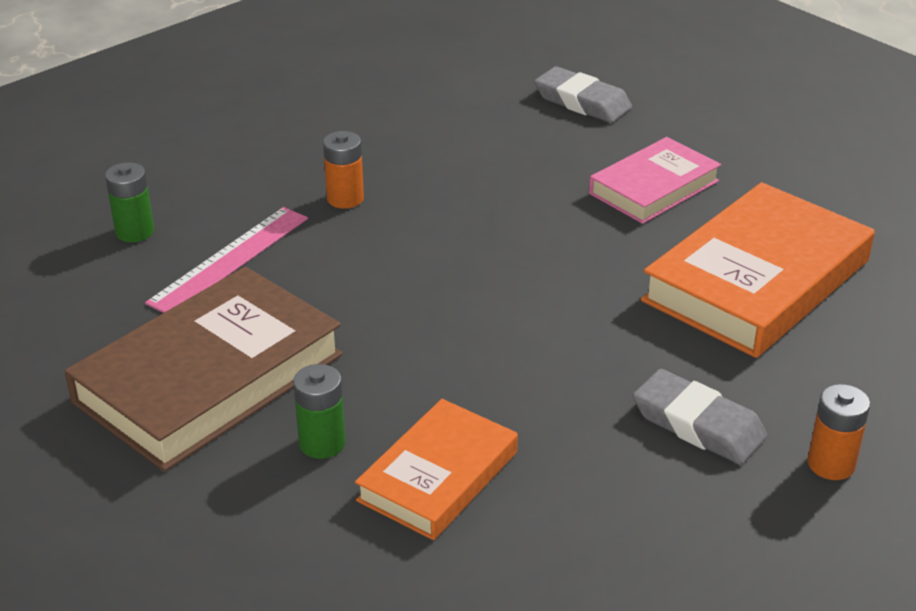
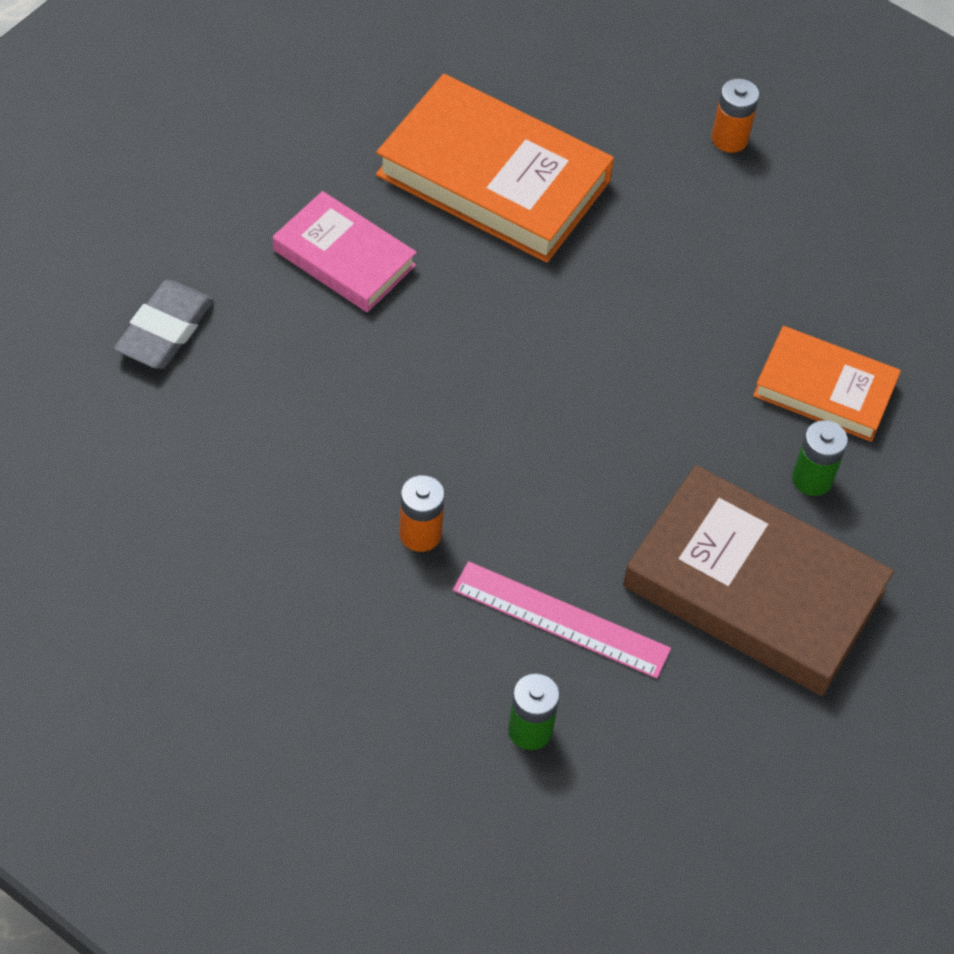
camera: 105 degrees left, 20 degrees up
(698, 424) = (708, 220): grey eraser -> none

